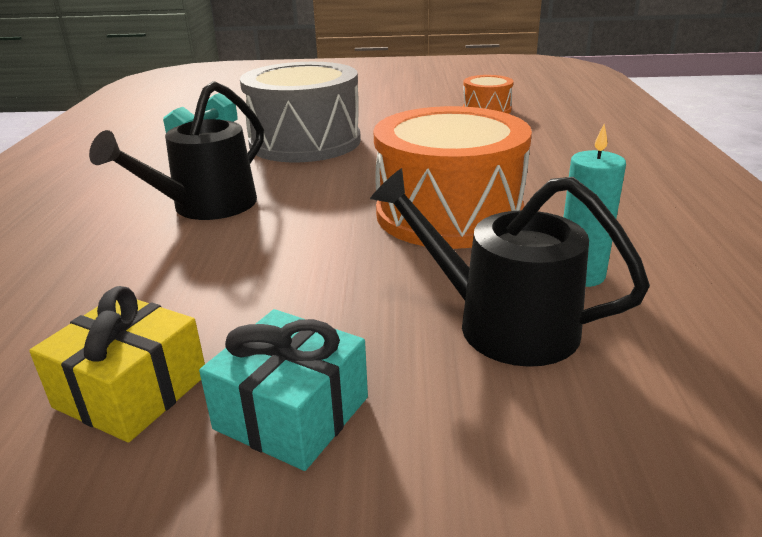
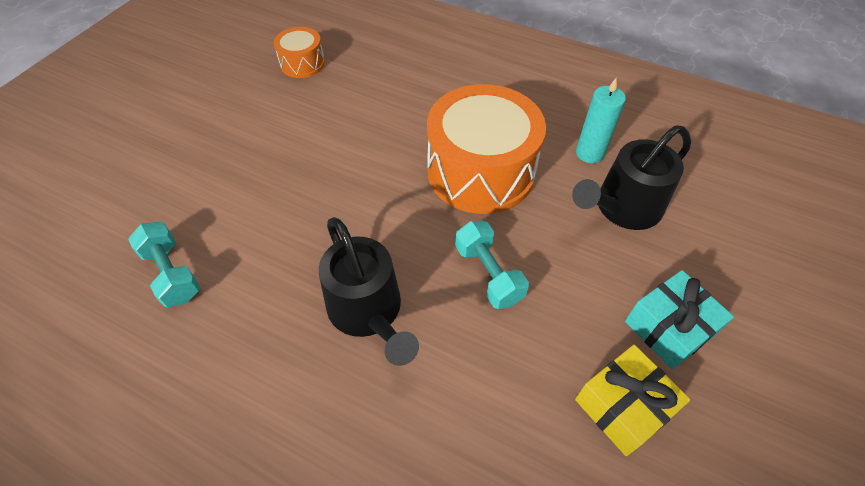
camera: 65 degrees left, 25 degrees up
(295, 252) = (488, 274): none -> turquoise dumbbell
(305, 142) = (270, 201): grey drum -> none

